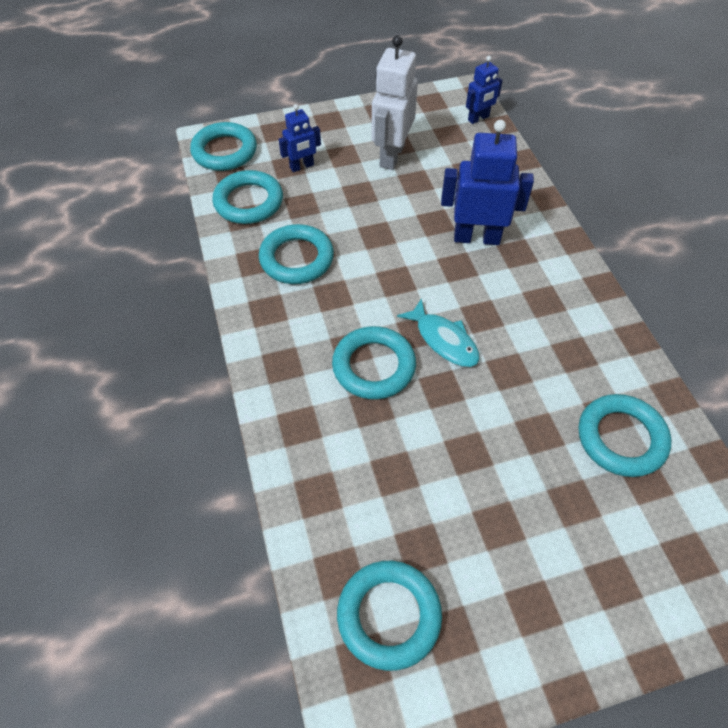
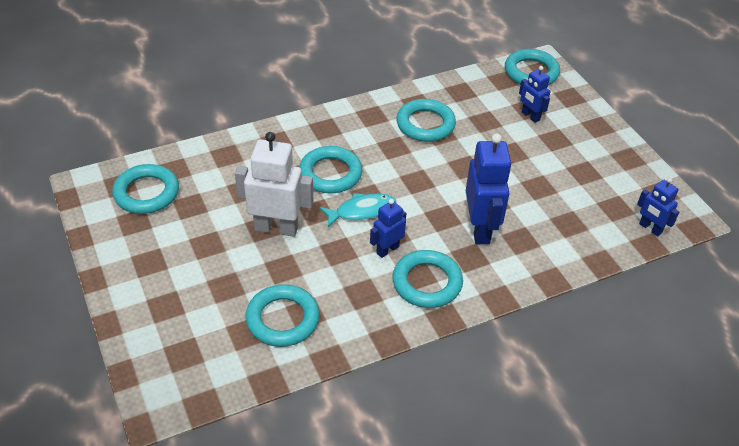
camera: 80 degrees right, 10 degrees down
(248, 202) = (478, 92): turquoise ring -> turquoise ring (427, 282)
(391, 155) = (567, 169): white robot -> white robot (276, 228)
(443, 340) = (362, 211): turquoise fish -> turquoise fish turned 150 degrees counterclockwise
(507, 322) = (387, 250): none -> blue robot

